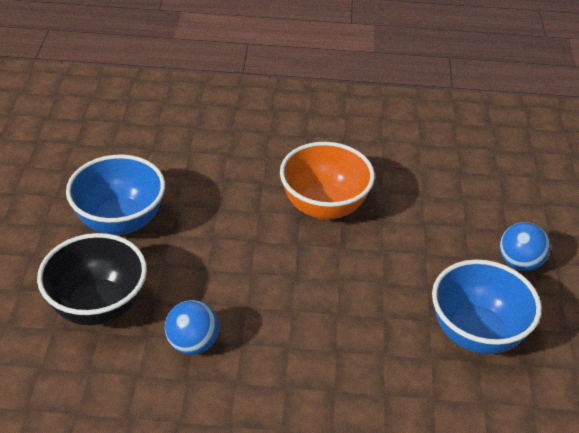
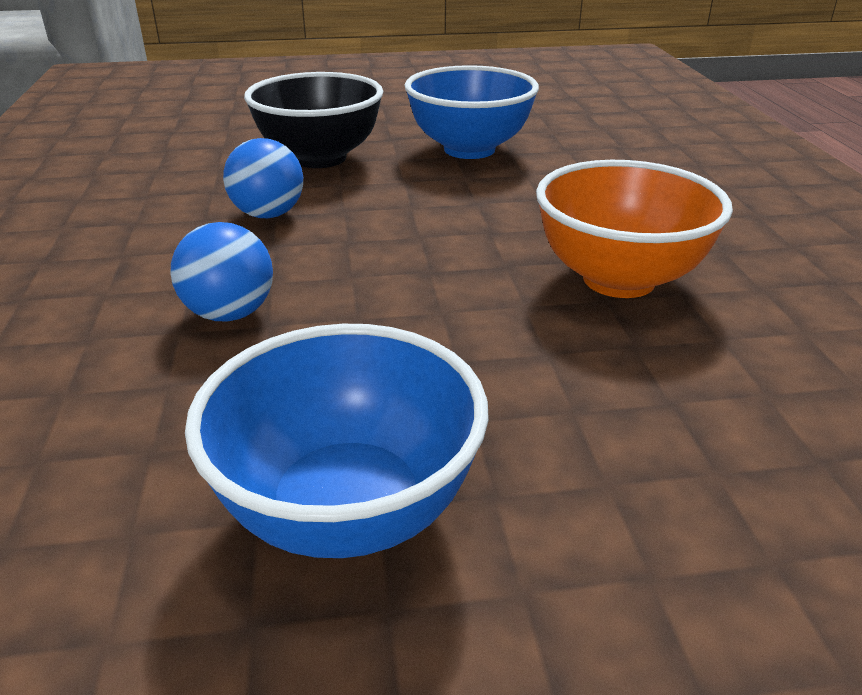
camera: 80 degrees right, 10 degrees down
(519, 262) = (650, 596): blue ball -> blue ball (230, 314)

